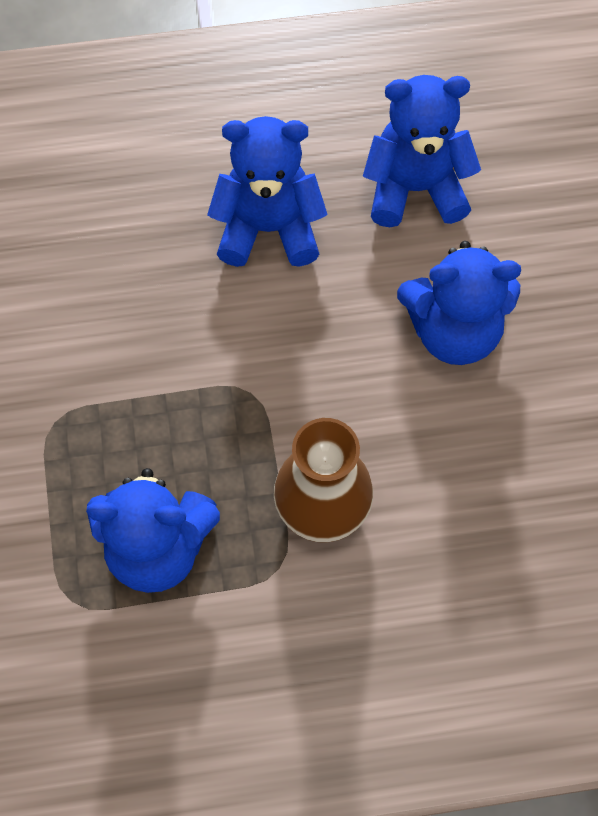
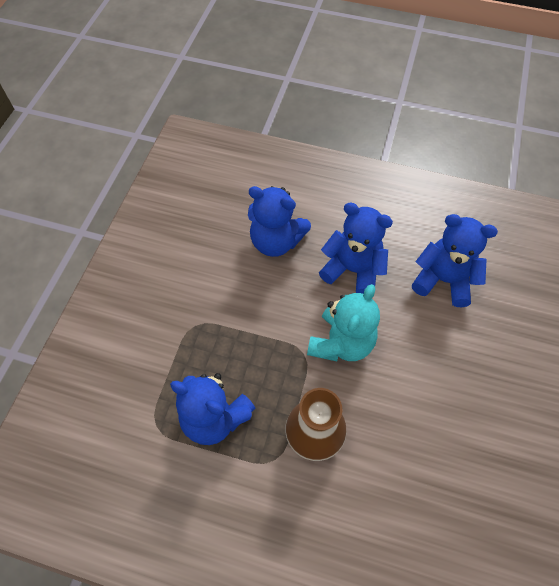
camera: 25 degrees right, 5 degrees down
(301, 351) = (341, 343): none -> turquoise teddy bear
(453, 332) = (432, 368): blue teddy bear -> blue teddy bear (276, 241)

